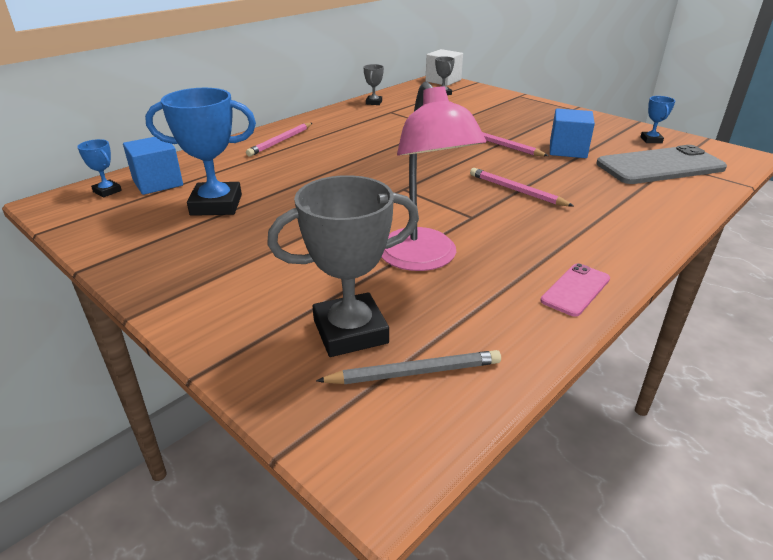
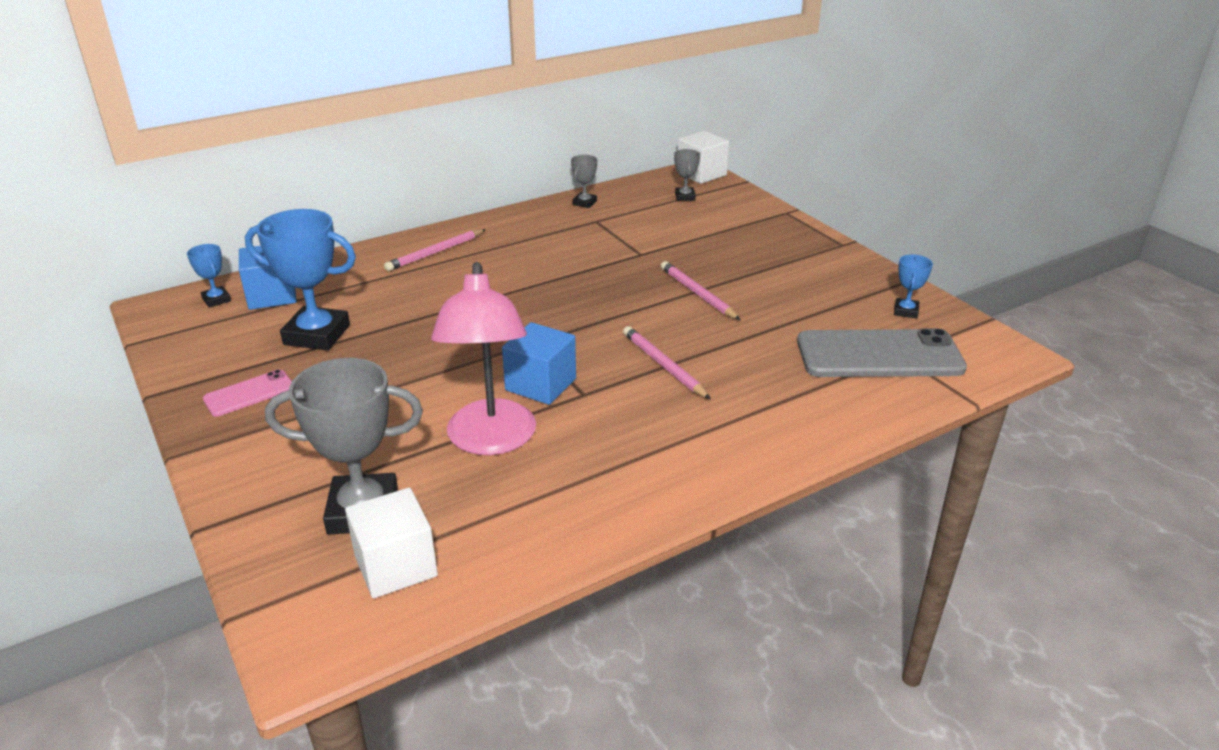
camera: 15 degrees right, 0 degrees up
(414, 372) = (396, 566): grey pencil -> white cube
(567, 150) = (778, 313): blue cube -> blue cube (541, 384)
(575, 290) = (627, 507): pink phone -> pink phone (249, 393)

